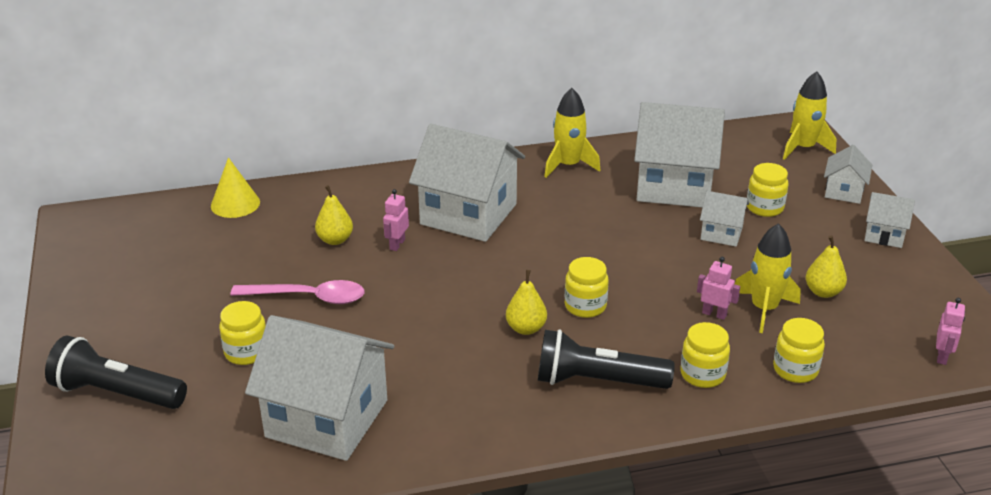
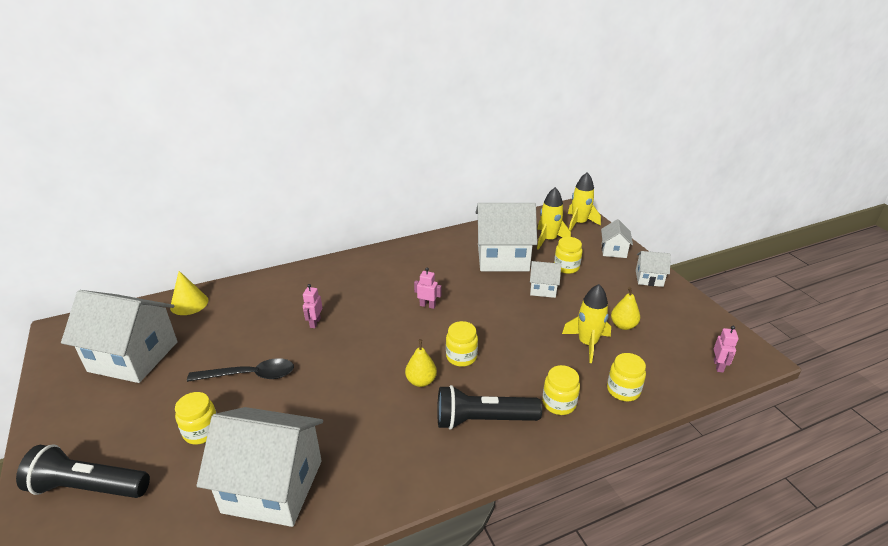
camera: 10 degrees left, 0 degrees up
(308, 297) = (250, 375): pink spoon -> black spoon
(335, 240) = (267, 324): yellow pear -> none
(468, 214) = (364, 293): white house -> white house (133, 356)
(568, 165) = (428, 250): yellow rocket -> yellow rocket (548, 240)
(714, 314) = (554, 352): pink robot -> pink robot (427, 305)

